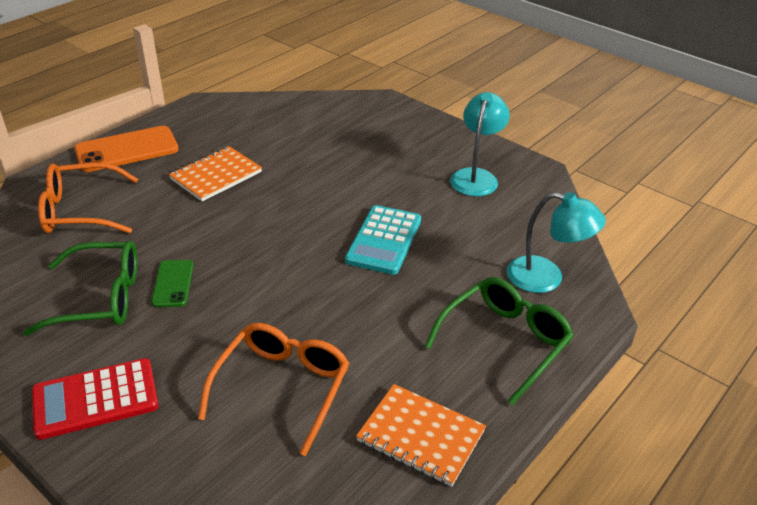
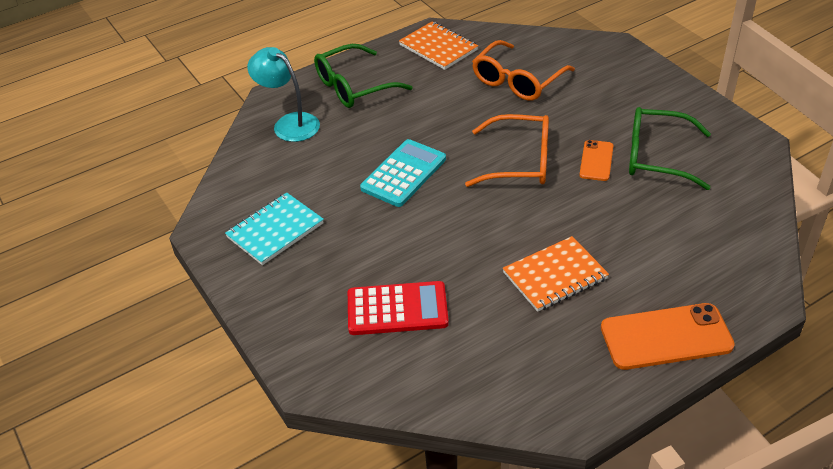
camera: 160 degrees left, 5 degrees up
(80, 211) = (699, 250): orange glasses -> orange glasses (520, 162)
(95, 399) = (644, 90): red calculator -> red calculator (397, 309)
(173, 284) = (596, 161): green phone -> orange phone
(476, 177) = (275, 230): turquoise lamp -> turquoise notebook

